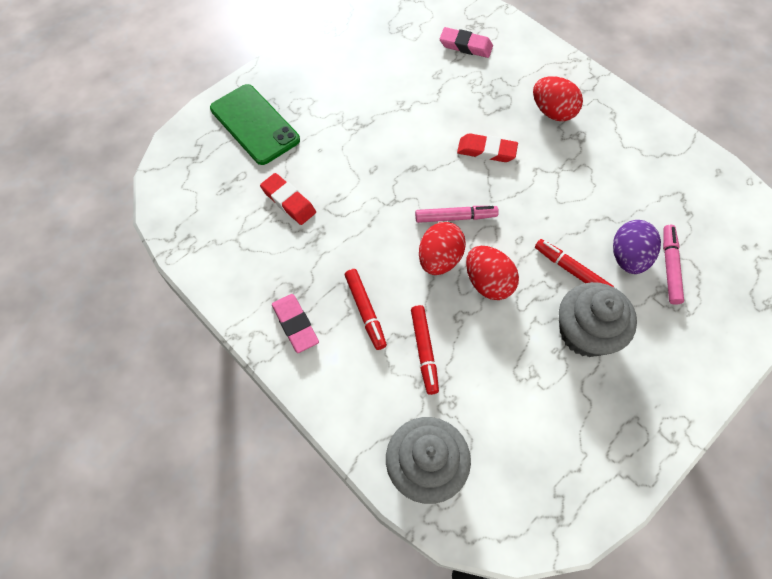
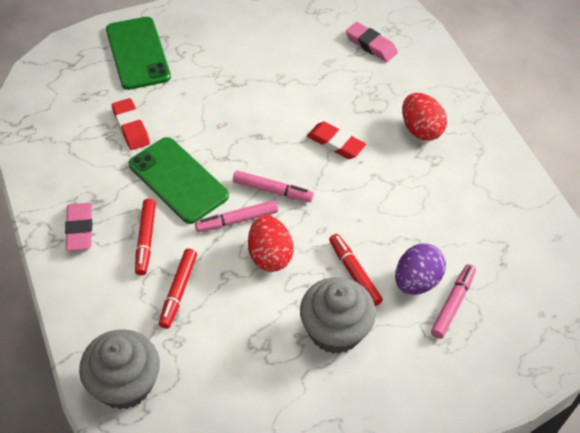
camera: 20 degrees right, 10 degrees down
(363, 239) = (178, 180): none -> green phone
(439, 259) = (237, 220): red egg -> pink marker

